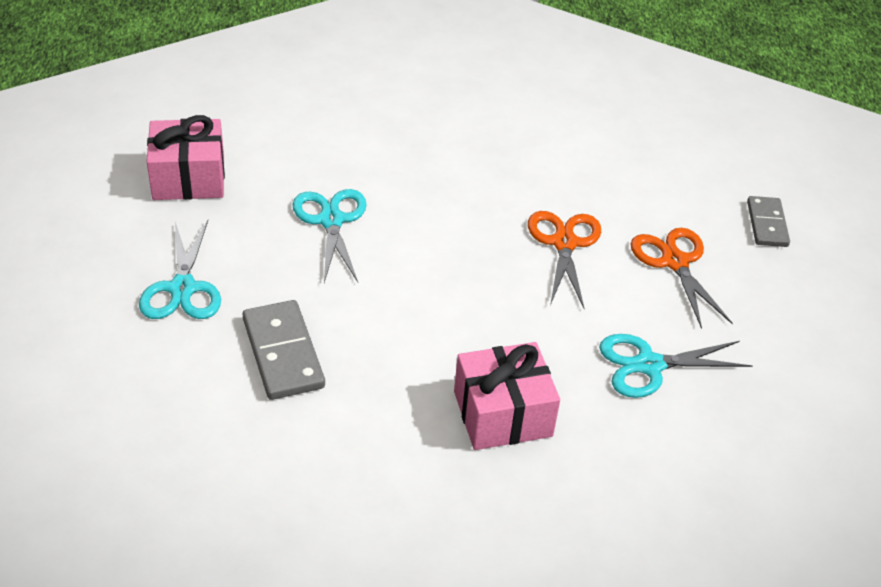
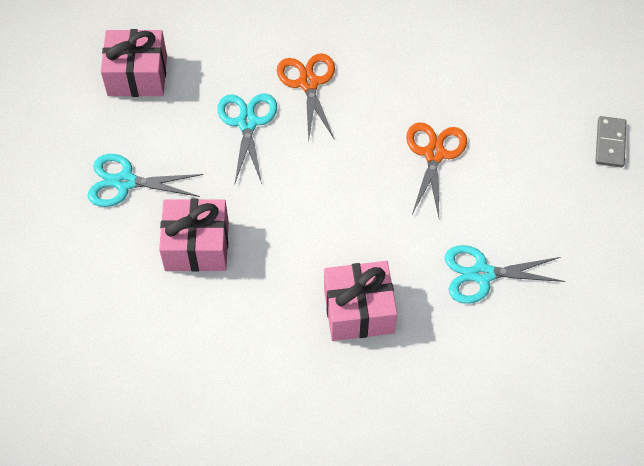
camera: 10 degrees right, 15 degrees up
(182, 288) = (125, 182): turquoise scissors -> turquoise scissors turned 90 degrees clockwise
(283, 353) = (197, 246): grey domino -> pink gift
(675, 262) = (523, 177): orange scissors -> orange scissors (308, 83)

